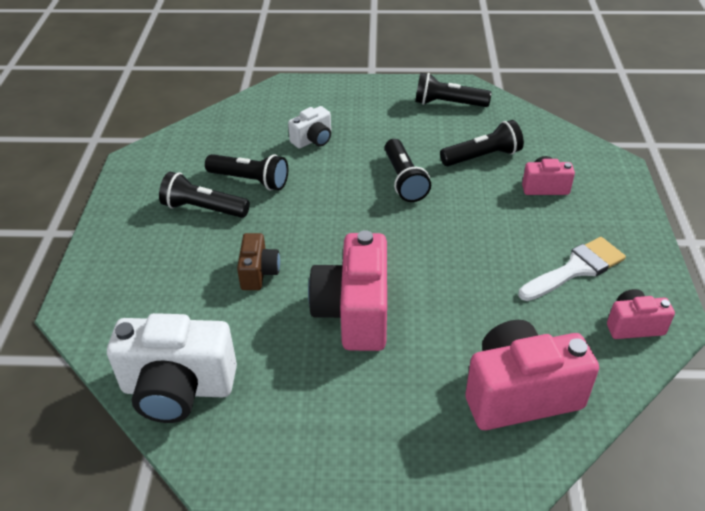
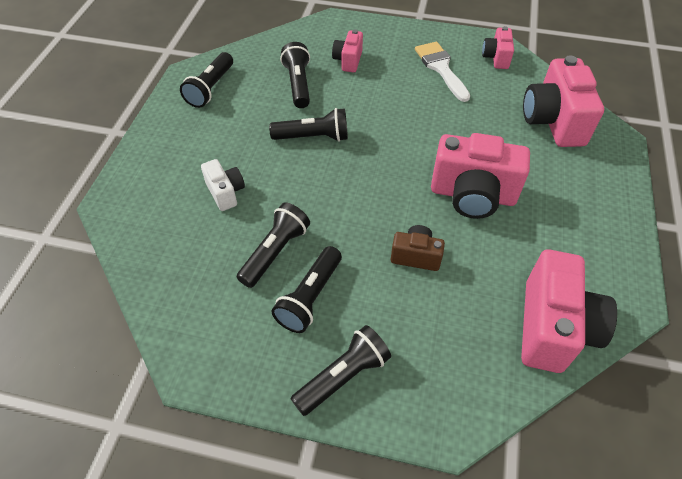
camera: 80 degrees left, 10 degrees up
(126, 239) = (343, 376): none -> black flashlight
(178, 389) = (553, 328): white camera -> pink camera

